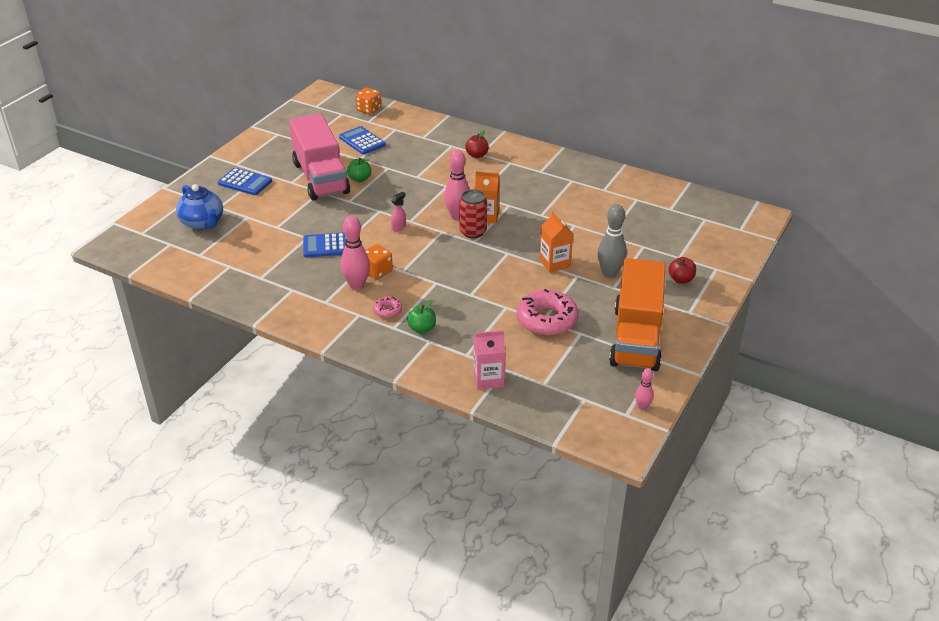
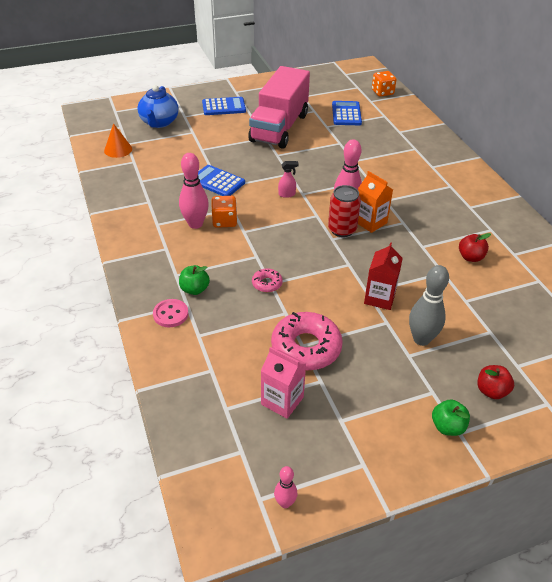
camera: 40 degrees right, 5 degrees up
(198, 264) = (118, 149): none -> orange cone
(245, 182) = (224, 107): blue calculator -> blue calculator turned 75 degrees counterclockwise
(360, 179) = (307, 142): green apple -> green apple (447, 427)
(387, 310) = (190, 258): pink donut -> pink donut (267, 283)
(428, 354) = (170, 314): none -> pink button
(477, 155) = (427, 166): red apple -> red apple (470, 257)
(488, 379) = (187, 370): pink carton -> pink carton (282, 401)
(554, 263) = (379, 298): orange carton -> red carton
(636, 338) = (368, 423): orange truck -> none

